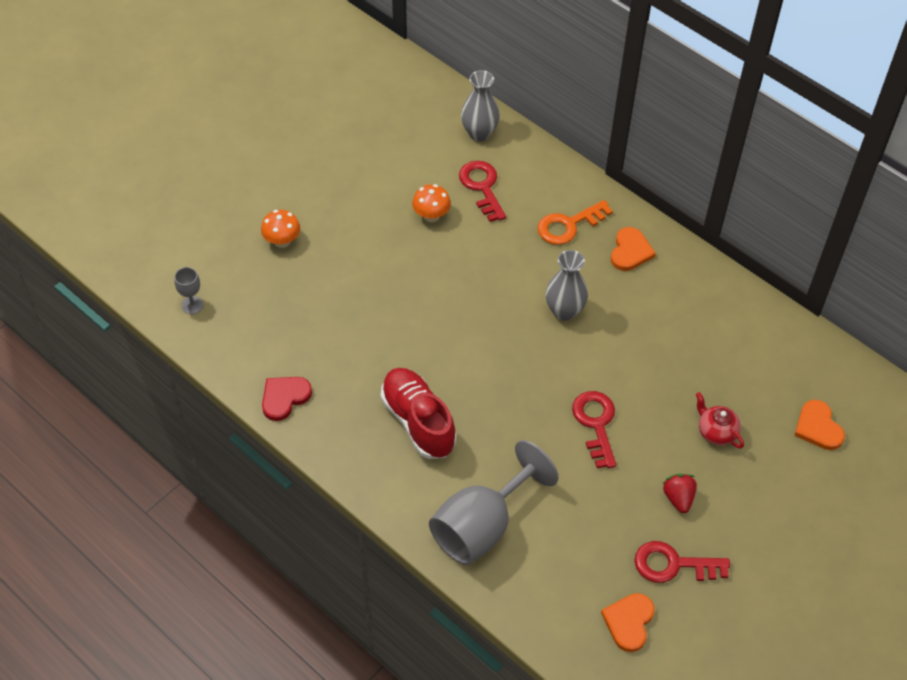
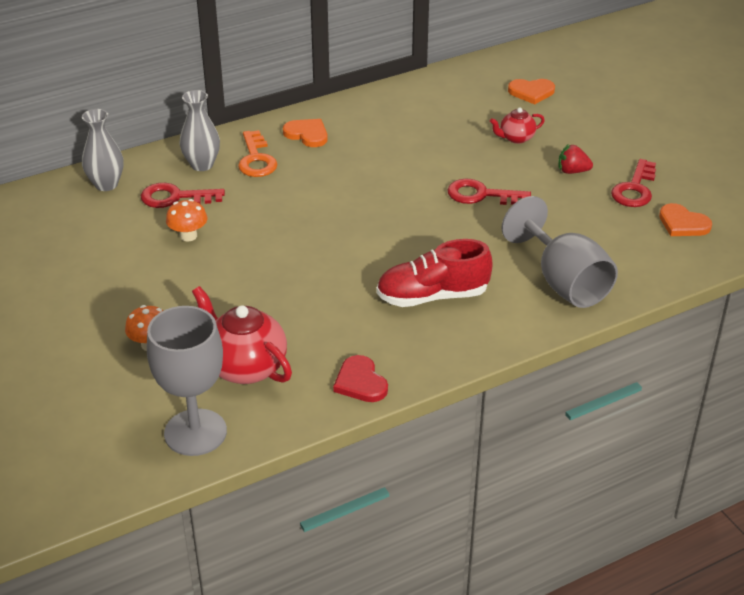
camera: 70 degrees left, 15 degrees down
(192, 305) = (195, 432): grey goblet -> grey goblet, size x2.36
(277, 312) = (245, 367): none -> red teapot
(564, 311) = (351, 184): grey vase -> grey vase (202, 165)

